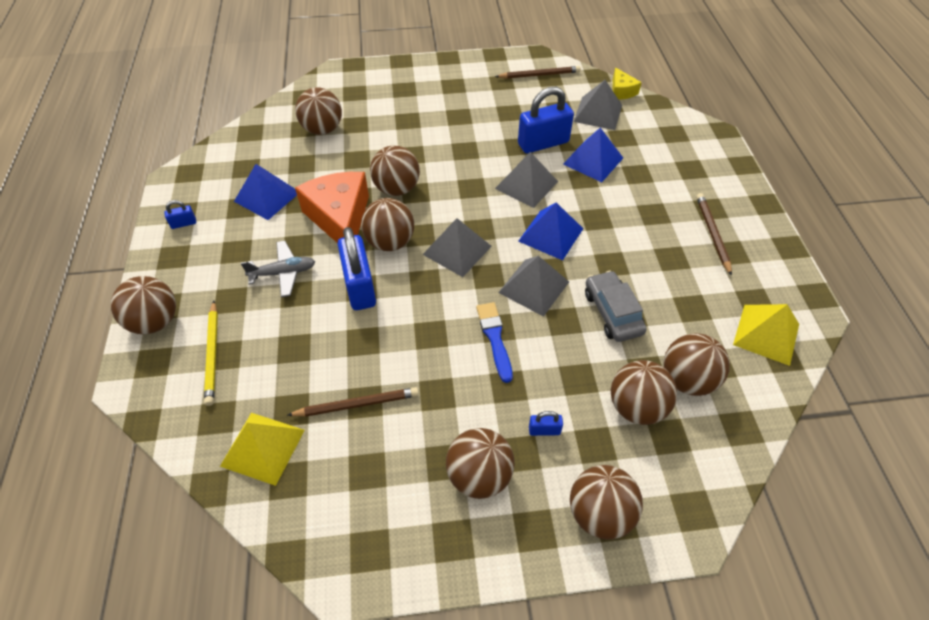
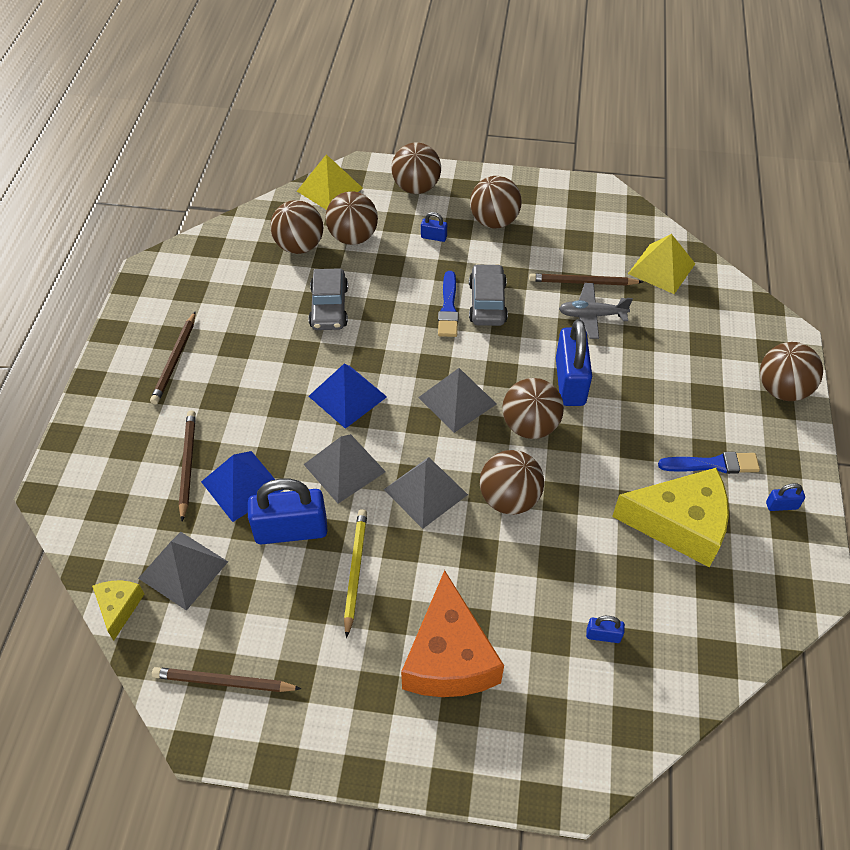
camera: 165 degrees left, 0 degrees up
(212, 354) = (716, 347): yellow pencil -> yellow pencil (355, 571)
(234, 242) = (713, 464): none -> blue brush
(267, 196) = (679, 524): blue pyramid -> yellow cheese
(283, 273) = (652, 414): grey plane -> grey plane (592, 315)
(322, 129) = (603, 635): brown ball -> blue padlock
(340, 218) = (586, 471): orange cheese -> orange cheese (449, 657)
(457, 353) = (487, 302): none -> grey car
(533, 287) = (392, 345): grey pyramid -> grey pyramid (425, 492)
(640, 165) = (188, 465): none -> brown pencil
(766, 334) = (205, 263): yellow pyramid -> yellow pyramid (329, 189)

